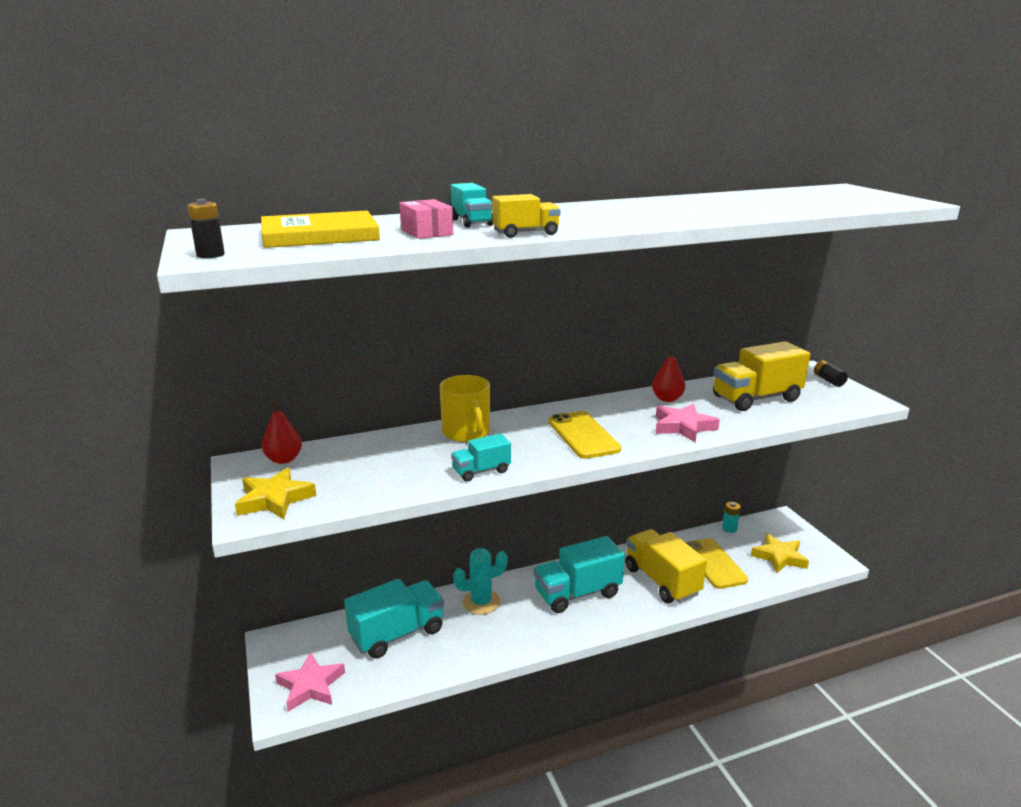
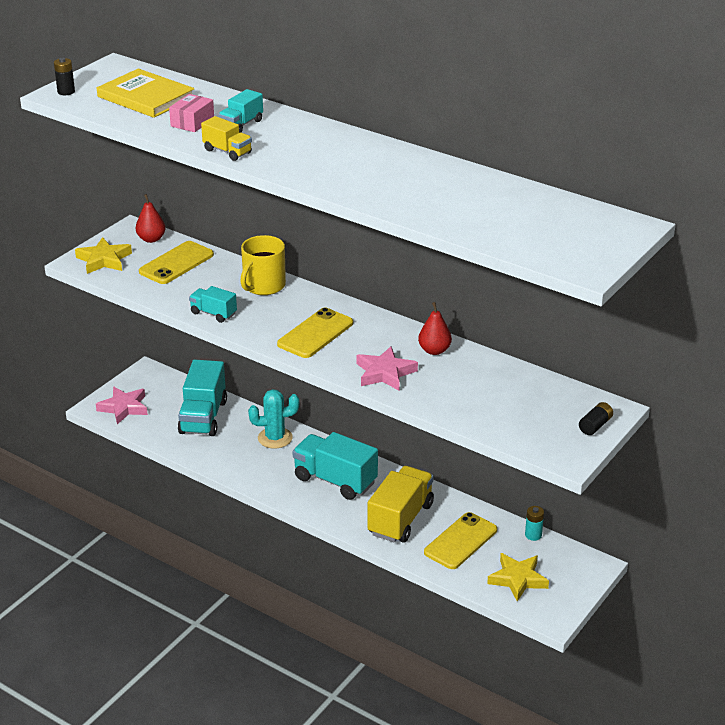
camera: 55 degrees right, 10 degrees up
(355, 461) = (176, 263): none -> yellow phone
(397, 634) = (203, 417): turquoise truck -> turquoise truck turned 75 degrees clockwise
(481, 602) = (275, 438): turquoise cactus -> turquoise cactus turned 45 degrees counterclockwise
(756, 398) = (493, 394): yellow truck -> none

